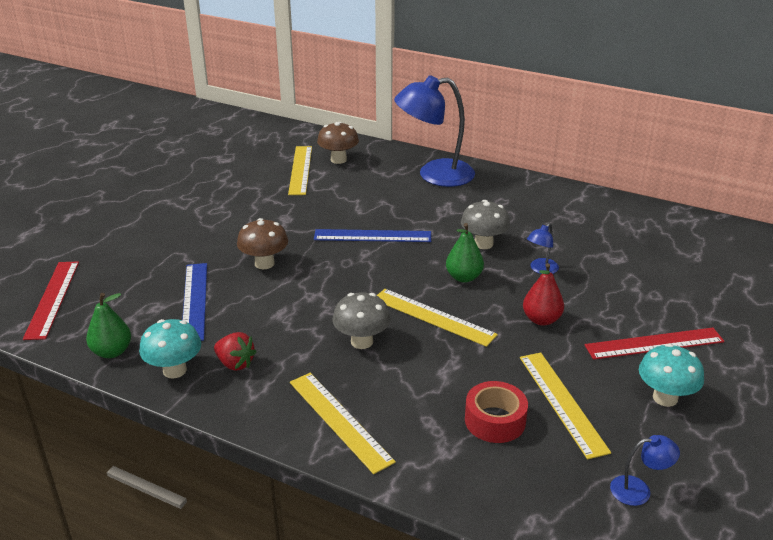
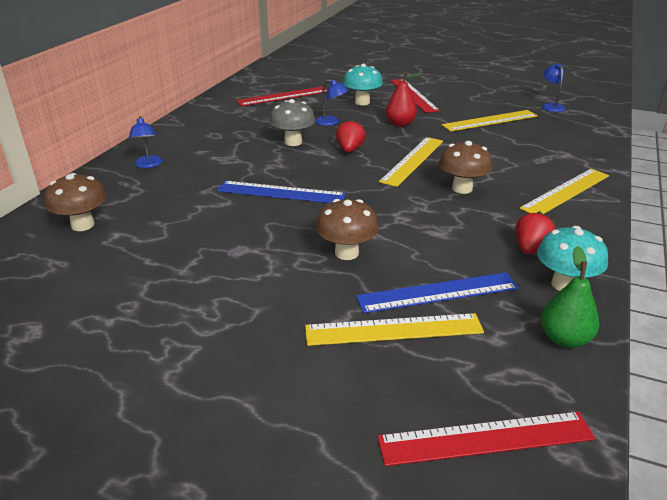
camera: 95 degrees left, 0 degrees up
(300, 170) = (102, 252): yellow ruler -> yellow ruler (393, 329)
(362, 341) = (462, 188): grey mushroom -> brown mushroom
(372, 236) = (281, 192): blue ruler -> blue ruler turned 75 degrees counterclockwise
(434, 175) = (148, 165): blue lamp -> blue lamp, size x0.43
(463, 277) = (350, 149): green pear -> red strawberry
(495, 420) = (522, 139): red tape -> none
(621, 240) = (283, 96): none -> red ruler
(665, 398) = (467, 96): turquoise mushroom -> turquoise mushroom (362, 102)

